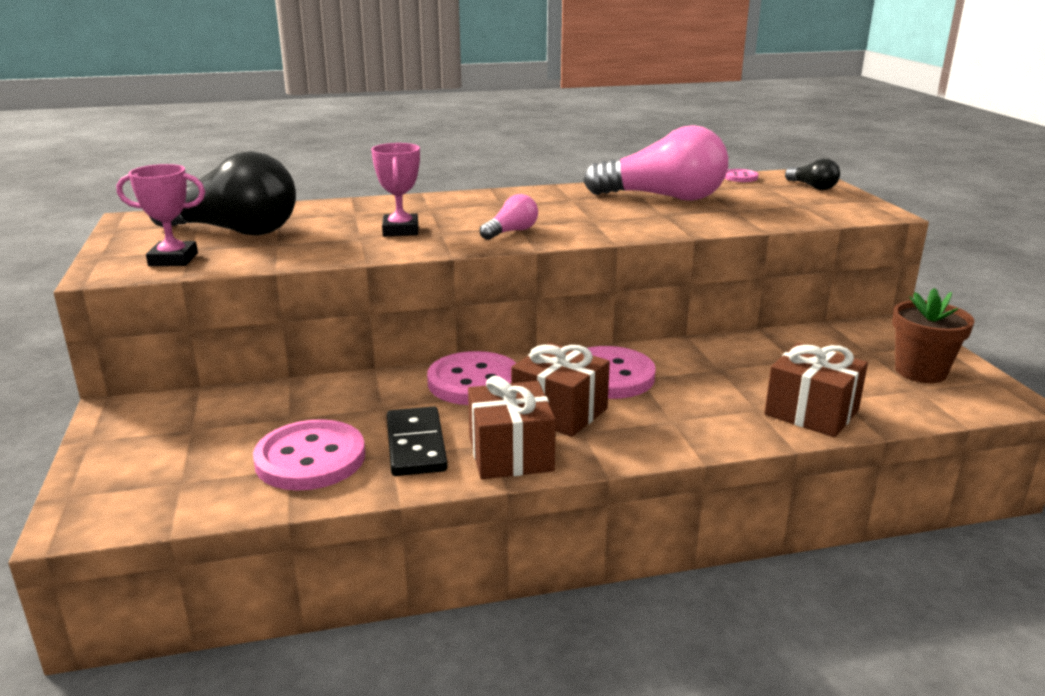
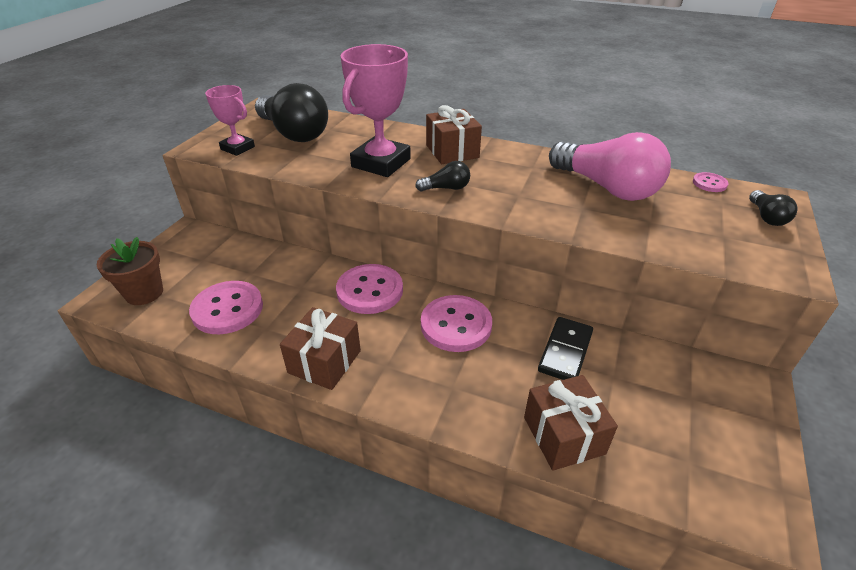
camera: 35 degrees right, 15 degrees up
(400, 230) = (381, 163): pink trophy -> pink trophy, size x1.74
(415, 445) = (285, 327): black domino -> black domino (565, 351)
(511, 232) = (446, 188): pink light bulb -> black light bulb
(559, 412) = (390, 341): brown gift -> brown gift (452, 151)
(920, 371) = (716, 444): brown flower pot -> brown flower pot (144, 293)

